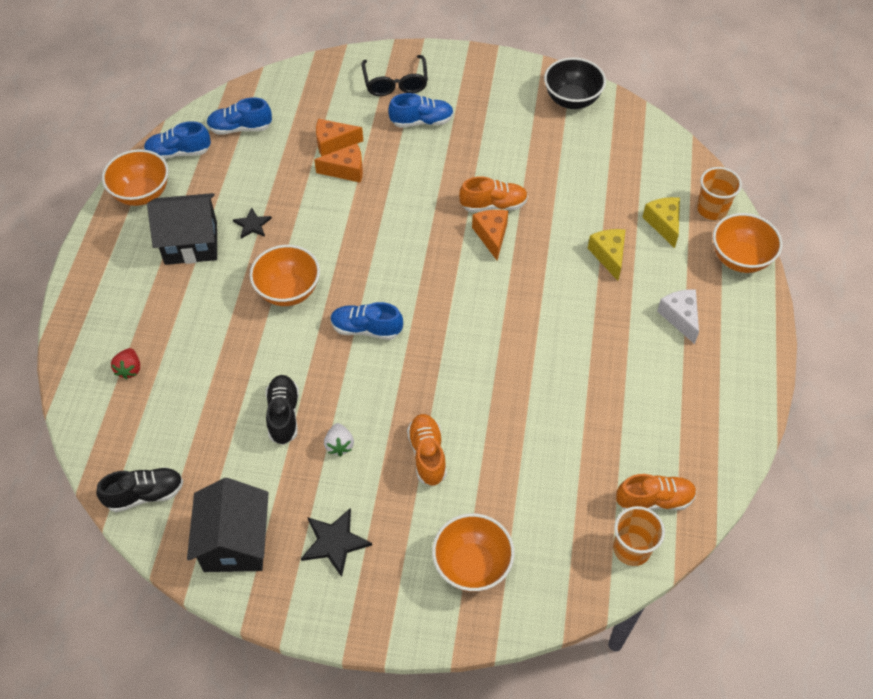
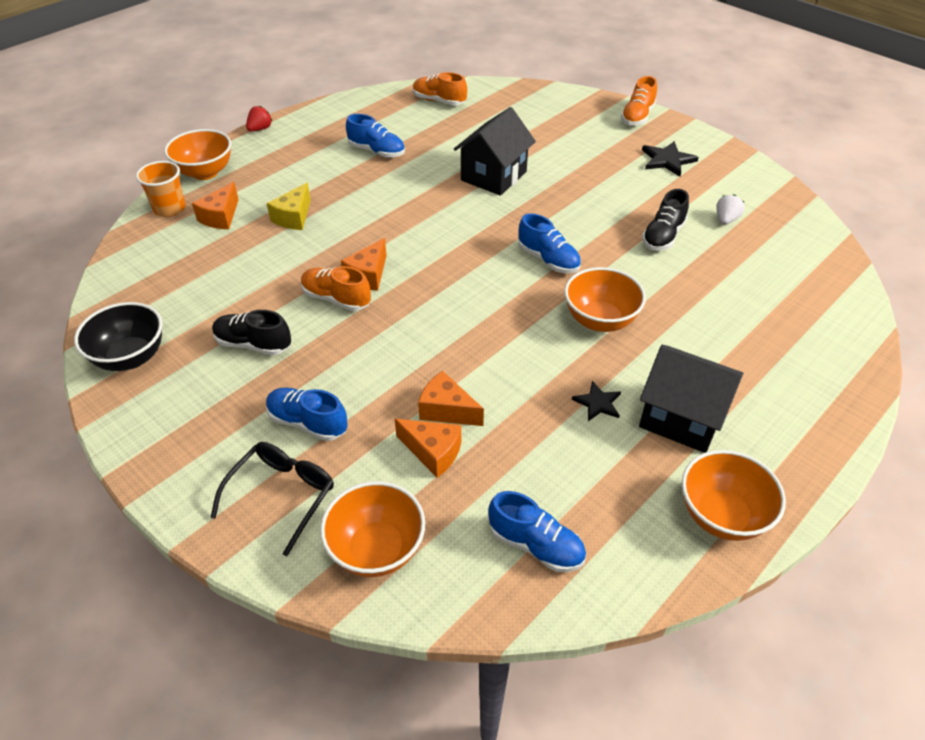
camera: 145 degrees left, 10 degrees down
(129, 369) = (797, 327): red strawberry -> red strawberry (260, 129)
(145, 494) = (808, 237): black shoe -> black shoe (253, 344)
(179, 152) = (643, 554): blue shoe -> blue shoe (377, 151)
(235, 542) = (742, 186): black house -> black house (493, 176)
(339, 445) = (628, 202): white strawberry -> white strawberry (726, 220)
(427, 455) = (565, 172): orange shoe -> orange shoe (637, 116)
(472, 565) = (581, 120): orange bowl -> orange bowl (376, 549)
(631, 548) = (477, 91): orange cup -> none
(663, 224) = (220, 217): yellow cheese -> orange cheese
(680, 317) = (299, 162): white cheese -> none

